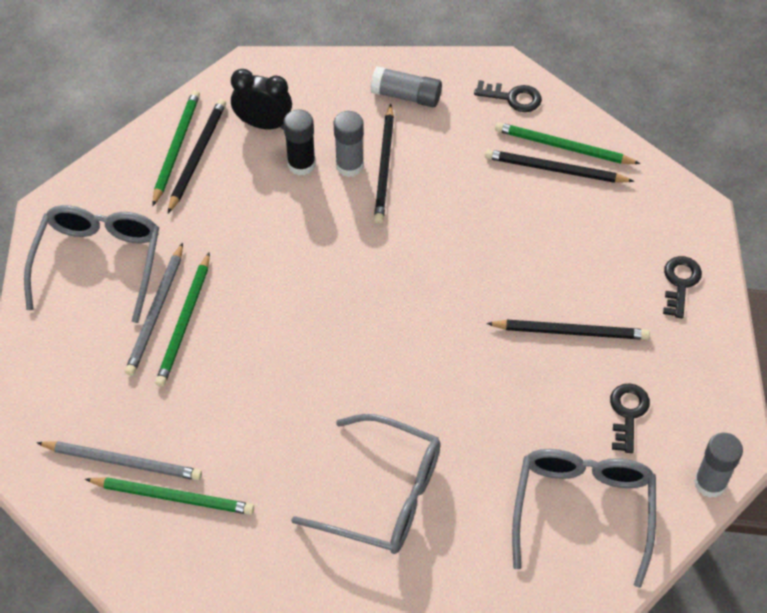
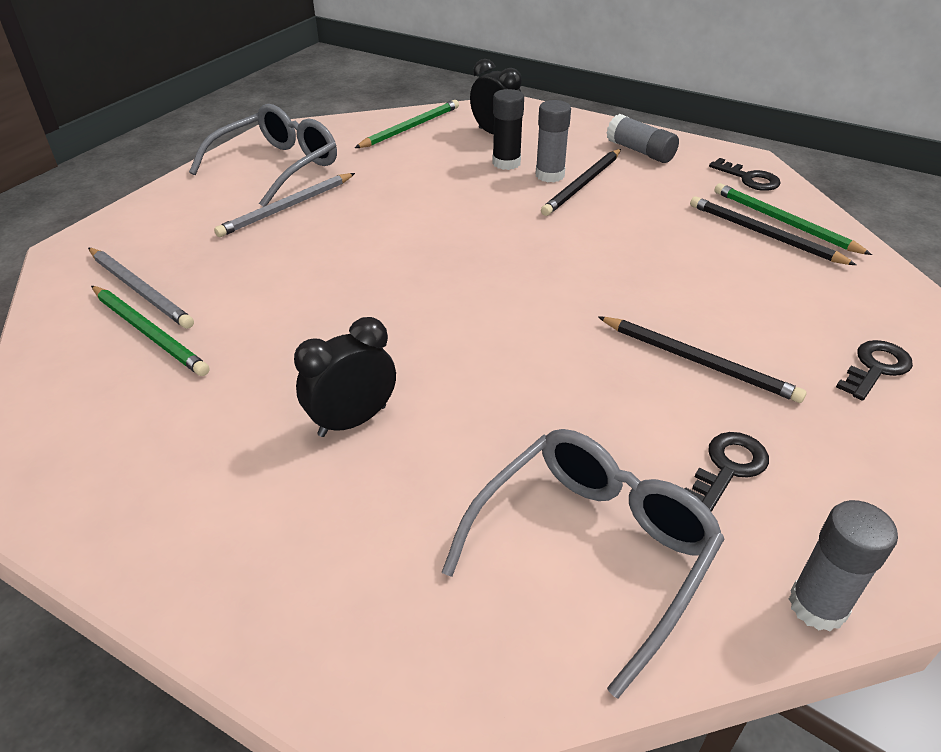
camera: 30 degrees right, 15 degrees down
(184, 322) = (303, 221): green pencil -> none
(197, 156) = (423, 136): black pencil -> none
(383, 495) = (352, 421): grey glasses -> black clock

